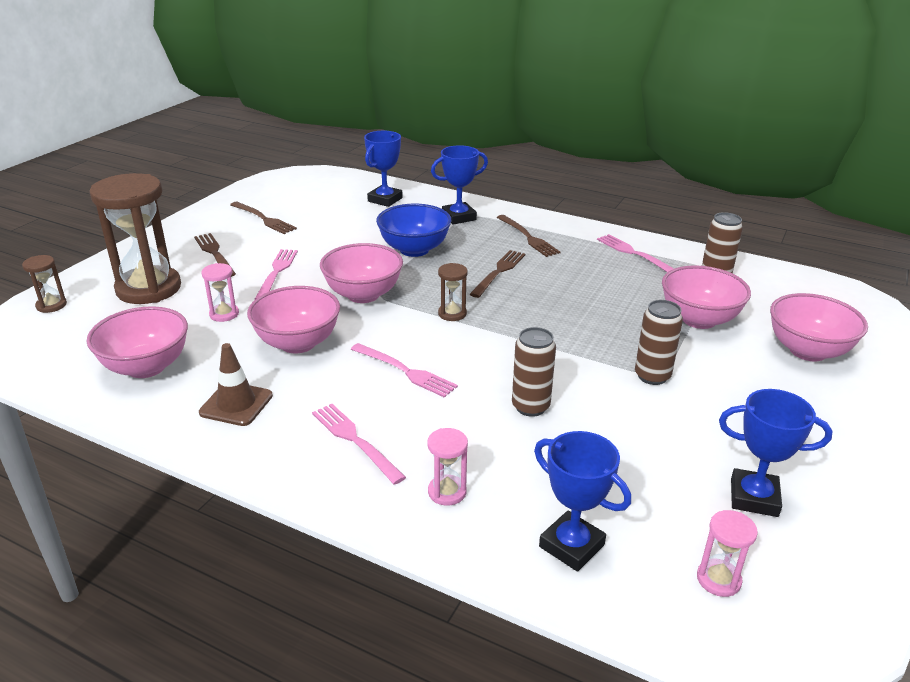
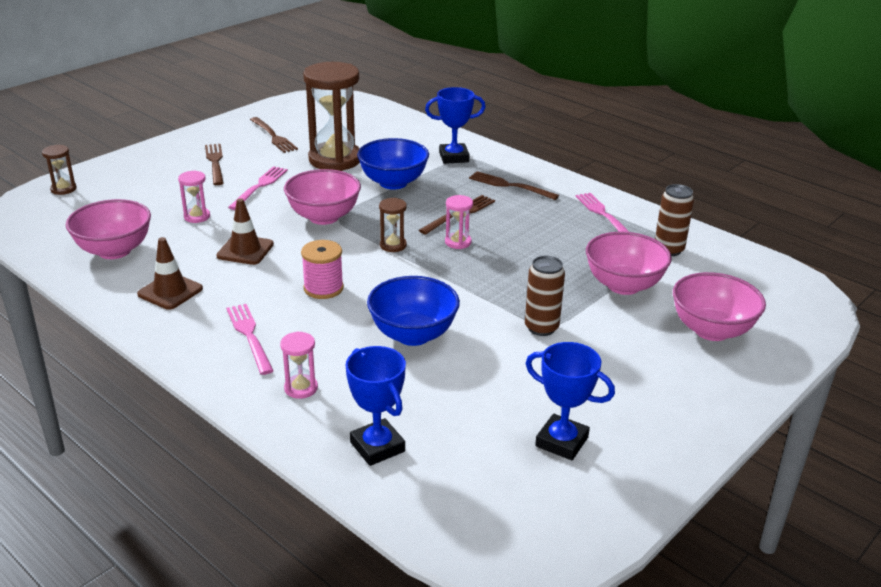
camera: 15 degrees right, 0 degrees up
(149, 289) = (146, 186): brown hourglass -> brown hourglass (335, 159)
(298, 343) = (245, 250): pink bowl -> brown traffic cone
(385, 200) = (394, 132): blue trophy -> none
(406, 371) = (323, 288): pink fork -> pink spool
(528, 237) = (509, 185): brown fork -> brown fork turned 135 degrees clockwise
(530, 407) = (413, 335): brown can -> blue bowl
(718, 579) = (483, 495): pink hourglass -> pink hourglass (458, 242)

